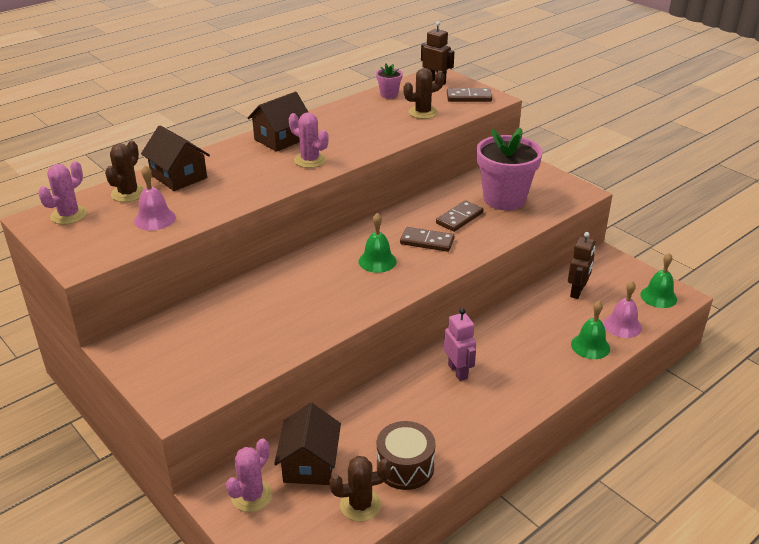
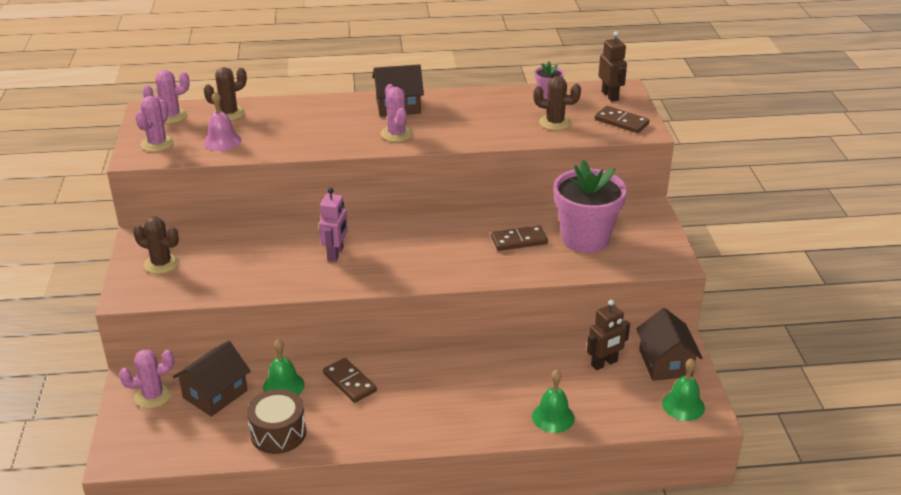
camera: 35 degrees right, 0 degrees up
(88, 244) = (157, 143): none -> pink cactus
(178, 176) = (280, 112): brown house -> brown house (665, 363)
(360, 505) = (215, 443): brown cactus -> brown cactus (161, 264)
(377, 261) = (399, 249): green bell -> green bell (283, 386)
(427, 241) = (462, 250): brown domino -> brown domino (350, 382)
(458, 371) = (408, 381): pink robot -> pink robot (336, 254)
(622, 325) = (609, 414): pink bell -> none

